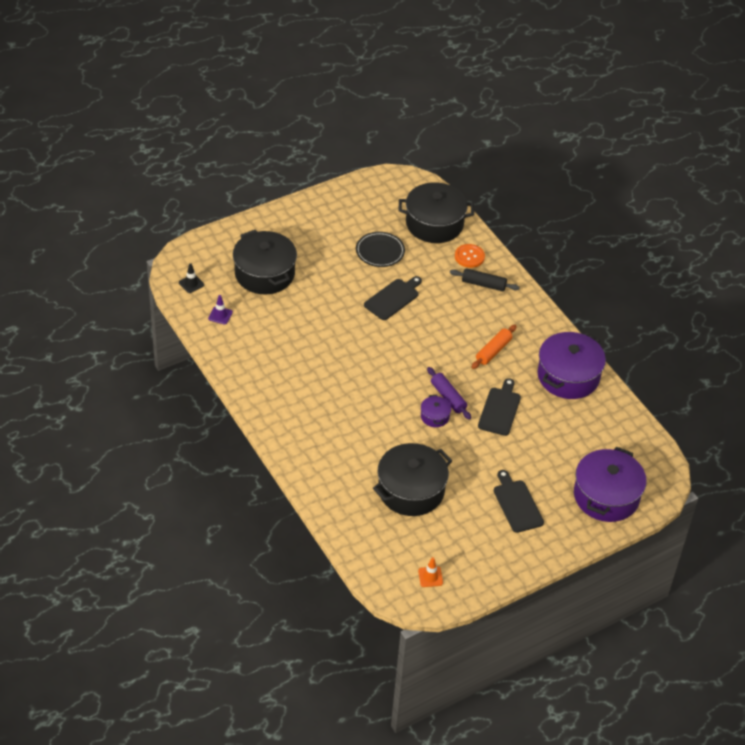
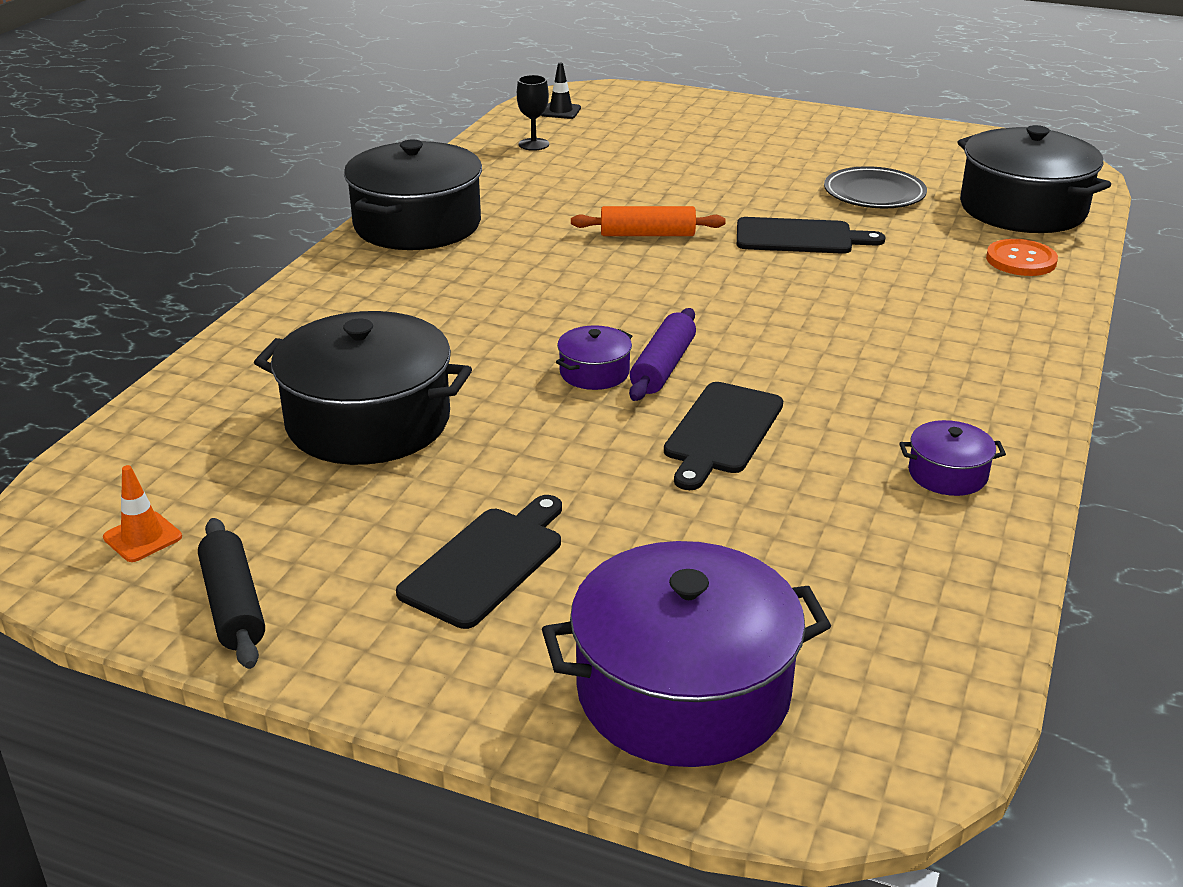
camera: 55 degrees right, 15 degrees down
(220, 315) = (533, 144): purple traffic cone -> black goblet
(264, 273) = (666, 142): black pot -> black pot (417, 224)
(483, 284) = (989, 295): black rolling pin -> black rolling pin (234, 605)
(493, 351) = (855, 365): orange rolling pin -> orange rolling pin (647, 234)
(500, 409) = (722, 432): black cutting board -> black cutting board turned 135 degrees clockwise
(568, 376) = (947, 474): purple pot -> purple pot, size x0.45

